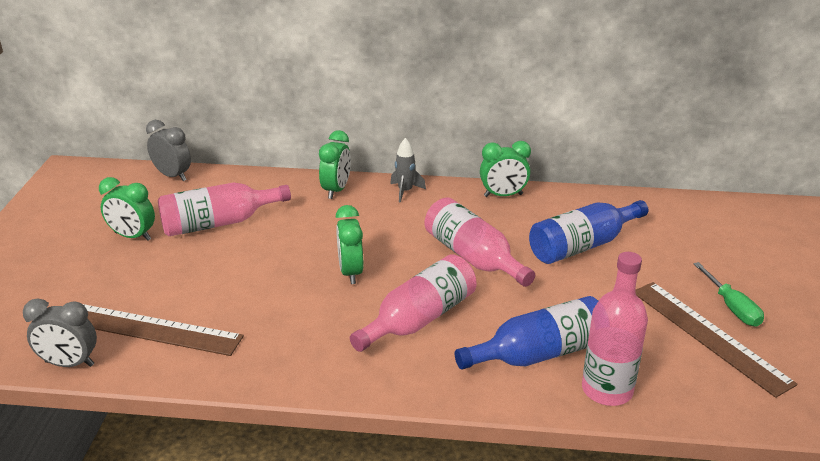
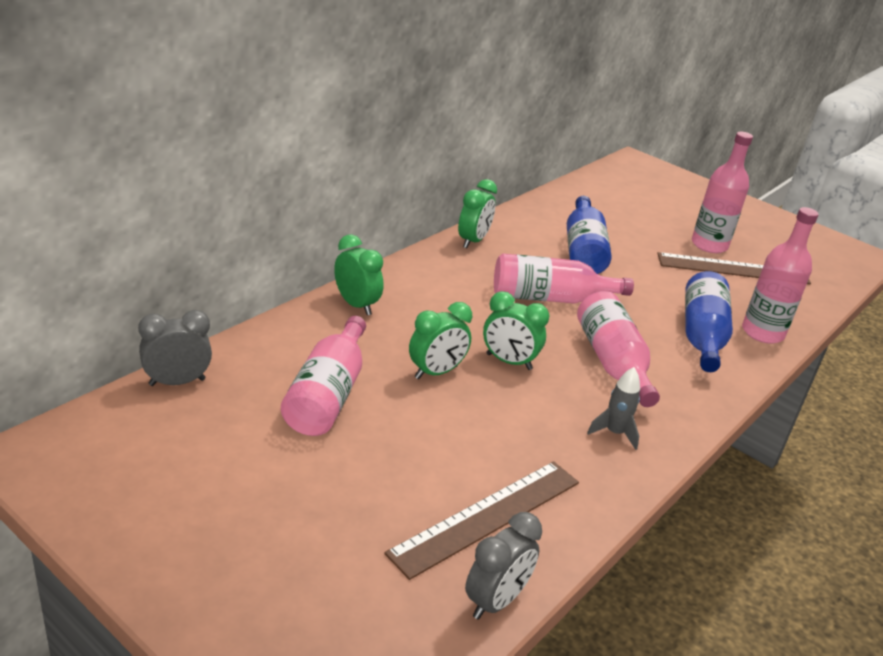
camera: 60 degrees left, 0 degrees up
(132, 236) = (279, 462): green clock -> green clock (436, 372)
(405, 191) = (407, 275): grey rocket -> grey rocket (614, 433)
(732, 307) = (709, 245): green screwdriver -> pink bottle

